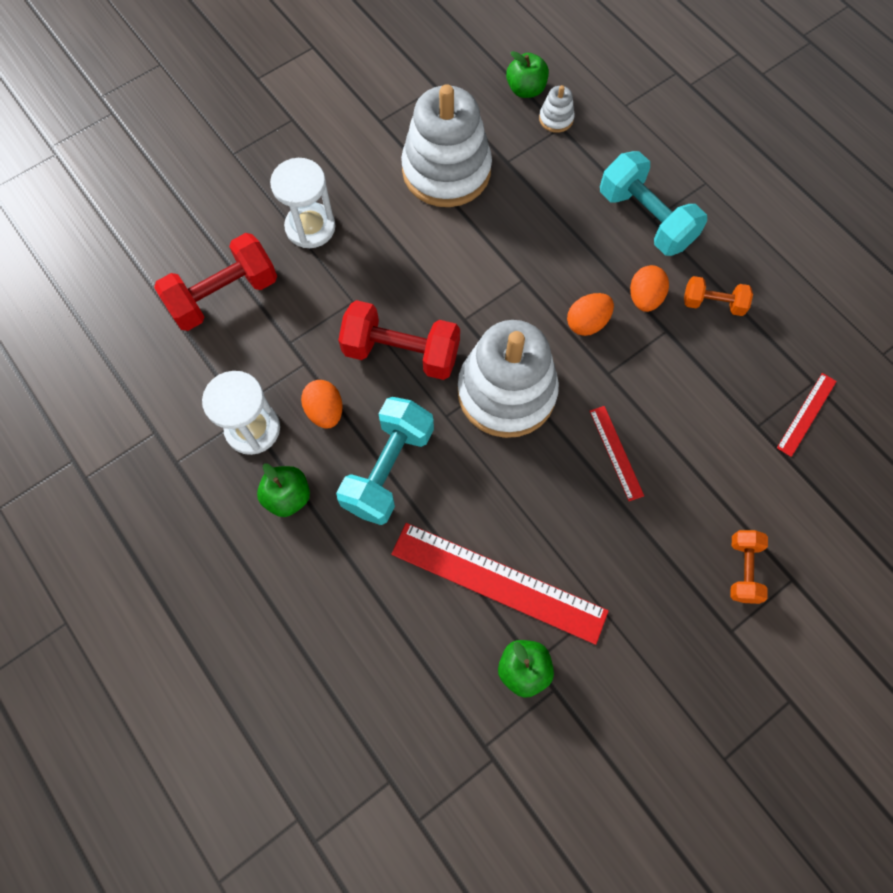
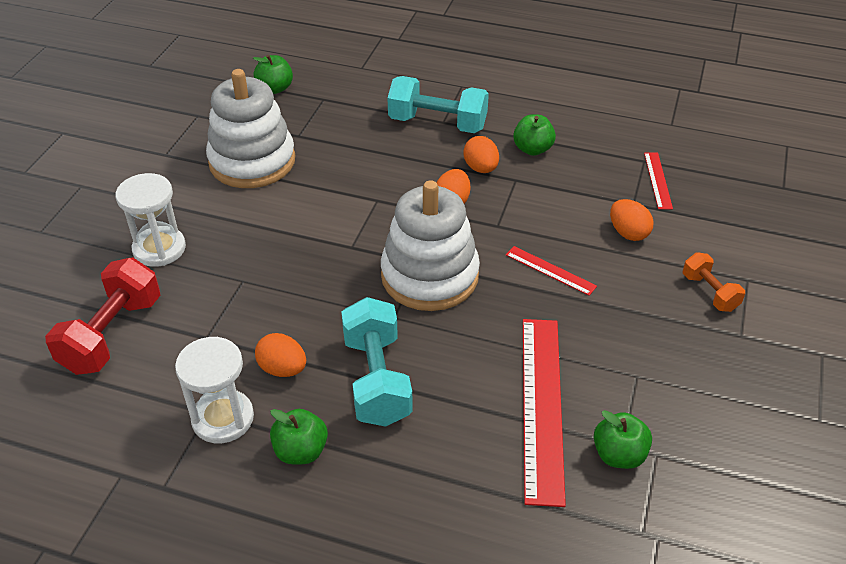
camera: 35 degrees left, 25 degrees down
(401, 352) = (317, 294): red dumbbell -> none
(498, 582) = (541, 406): red ruler -> red ruler turned 75 degrees counterclockwise
(556, 119) = (315, 95): white stacking toy -> none
(713, 303) = (532, 149): orange dumbbell -> green apple
(723, 457) = (628, 233): none -> orange egg

